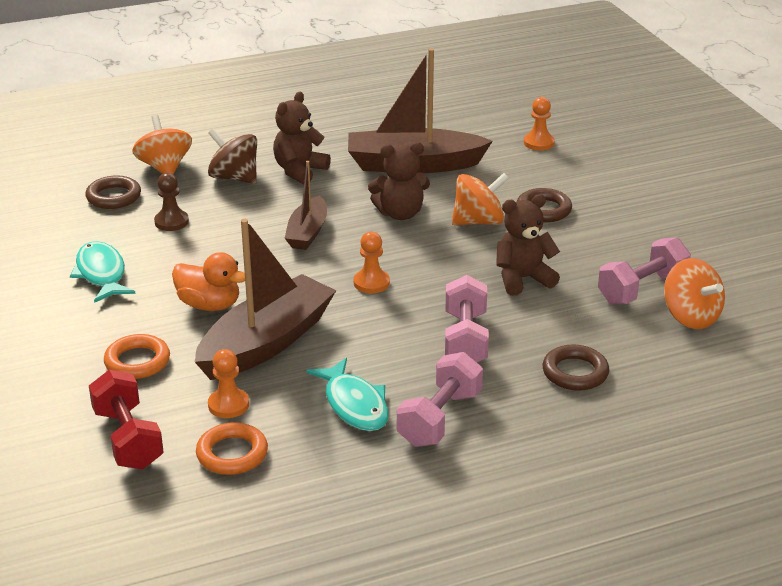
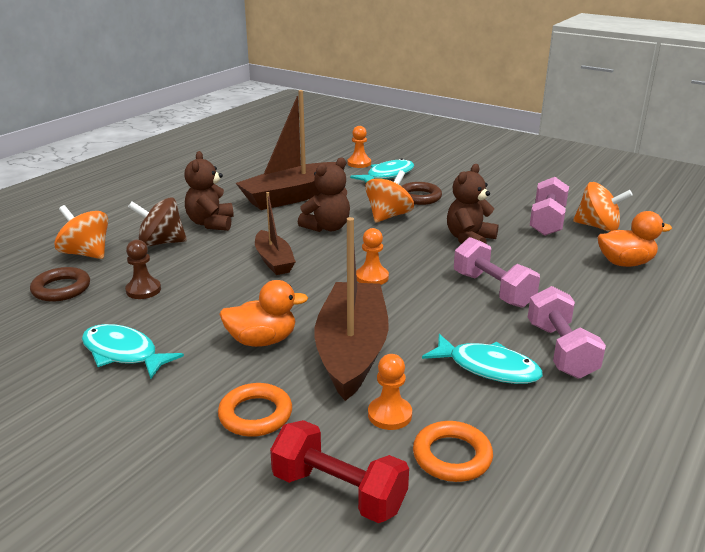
camera: 35 degrees left, 5 degrees down
(548, 169) = (387, 175): none -> turquoise fish
(575, 372) = (591, 283): brown ring -> none
(649, 367) = (625, 263): none -> orange duck

